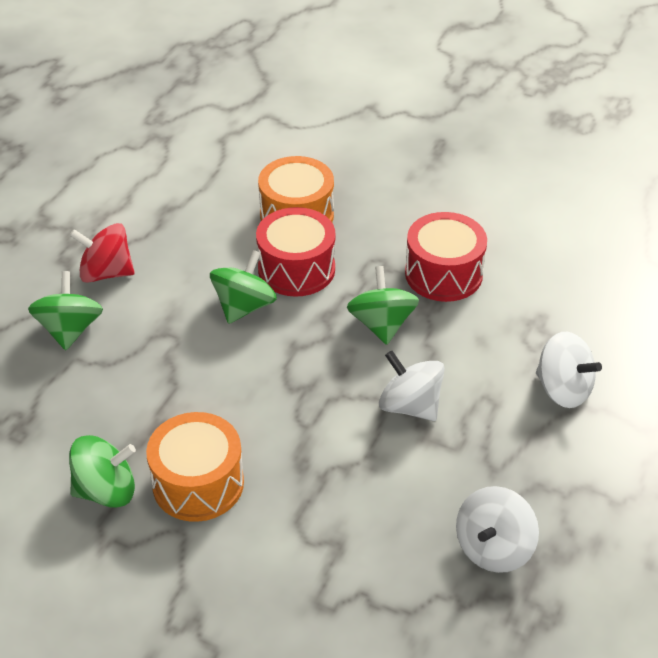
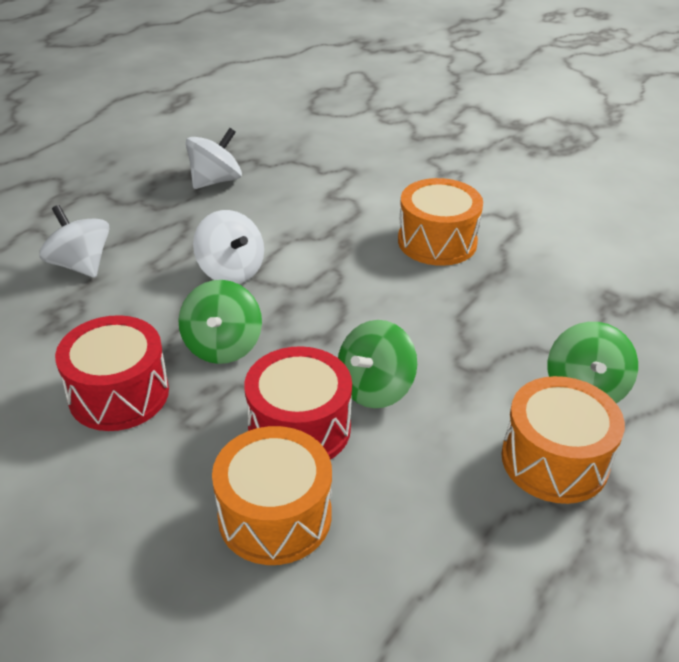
camera: 170 degrees left, 5 degrees down
(106, 273) = (554, 460): red spinning top -> orange drum
(106, 490) = (517, 246): green spinning top -> none

